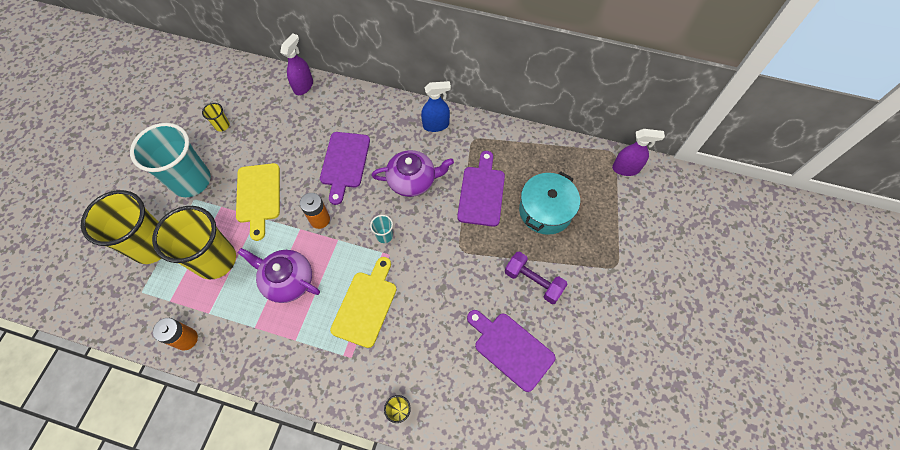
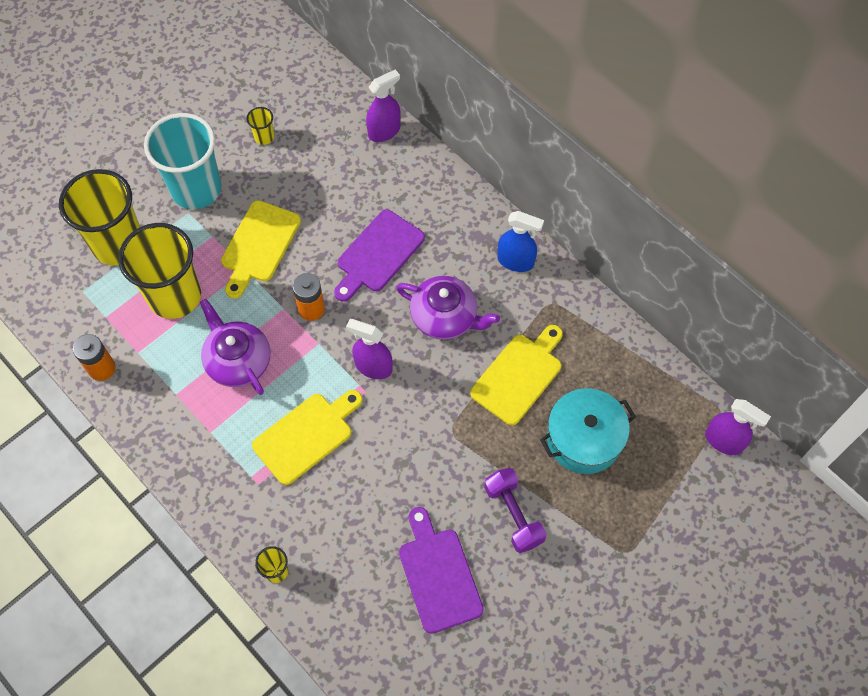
camera: 30 degrees right, 0 degrees up
(384, 236) = (373, 367): turquoise cup -> purple spray bottle
(481, 193) = (519, 376): purple cutting board -> yellow cutting board

